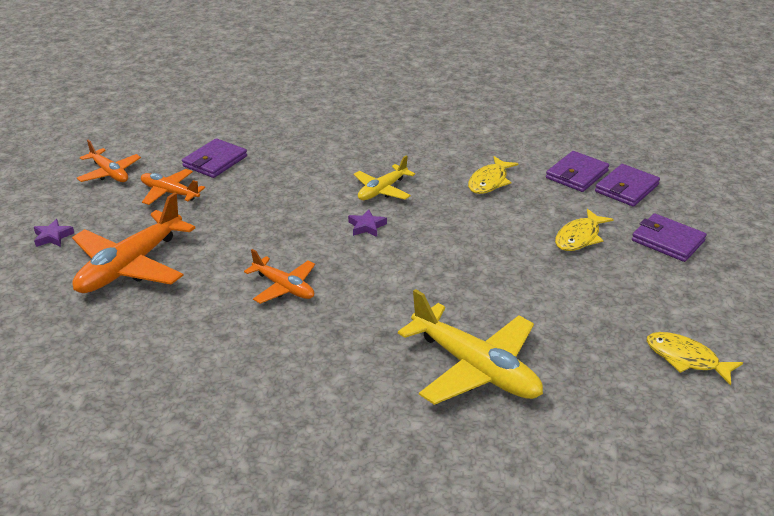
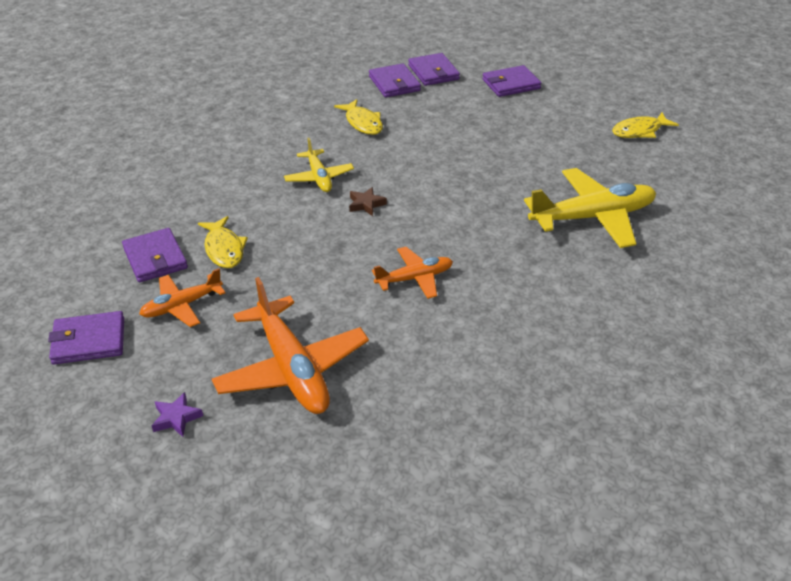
camera: 60 degrees left, 5 degrees up
(109, 173) = (89, 341): orange plane -> purple wallet
(366, 226) = (366, 204): purple star -> brown star
(579, 237) = (475, 115): yellow fish -> yellow fish (224, 249)

